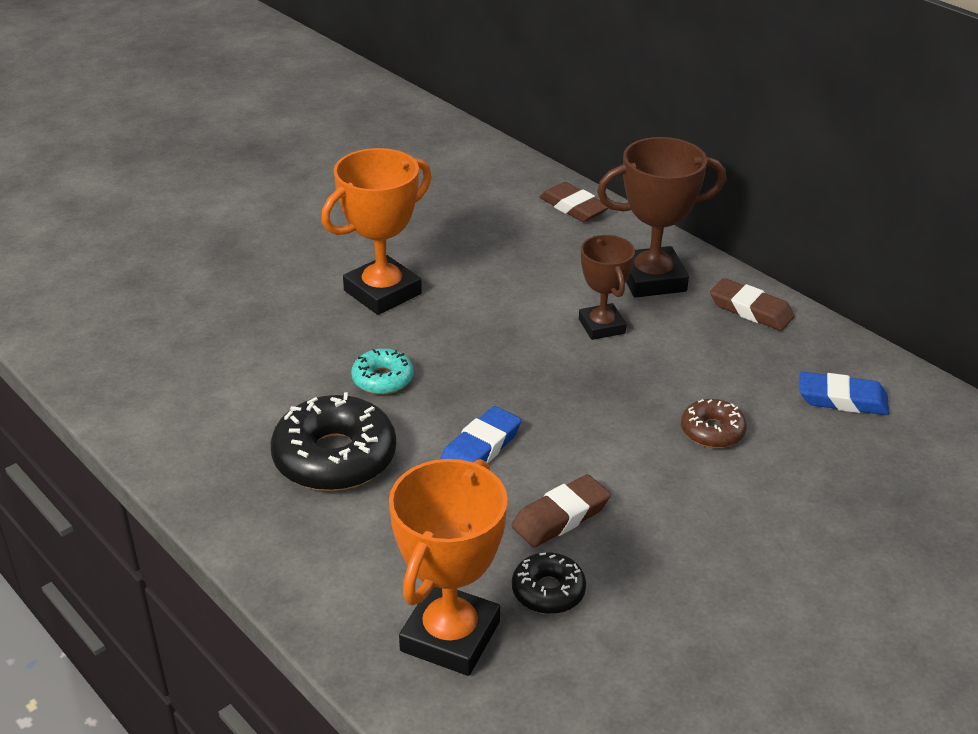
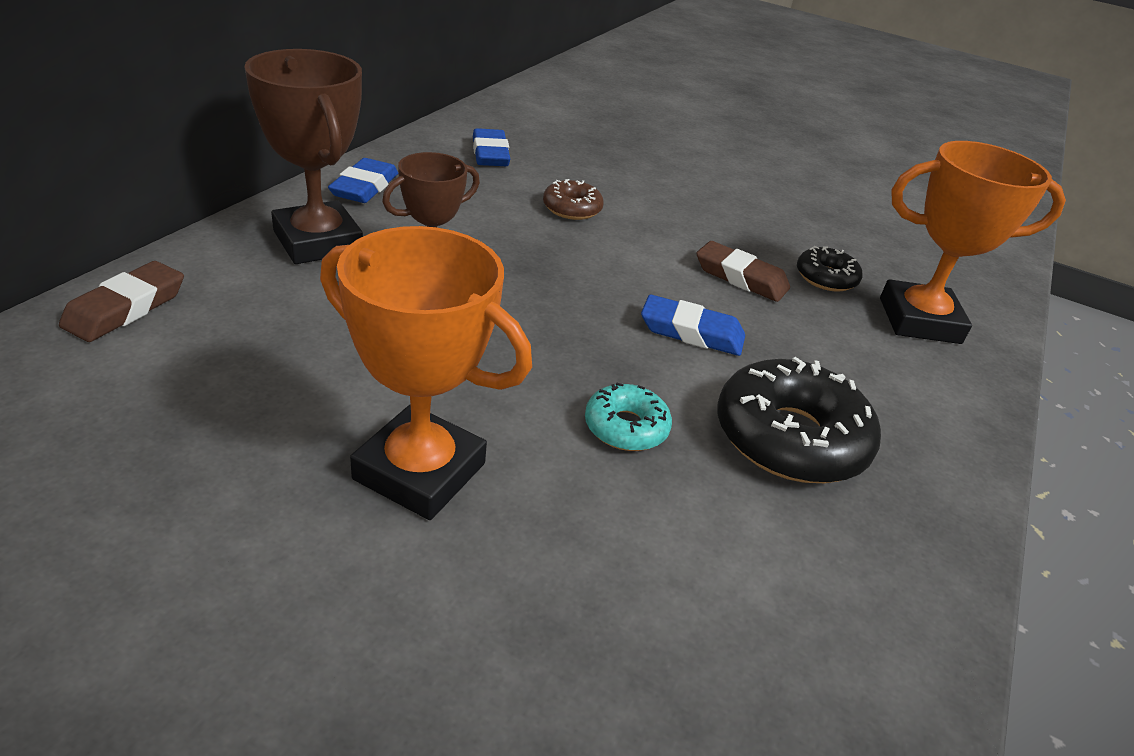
camera: 115 degrees left, 0 degrees up
(751, 310) = (364, 187): brown eraser -> blue eraser

